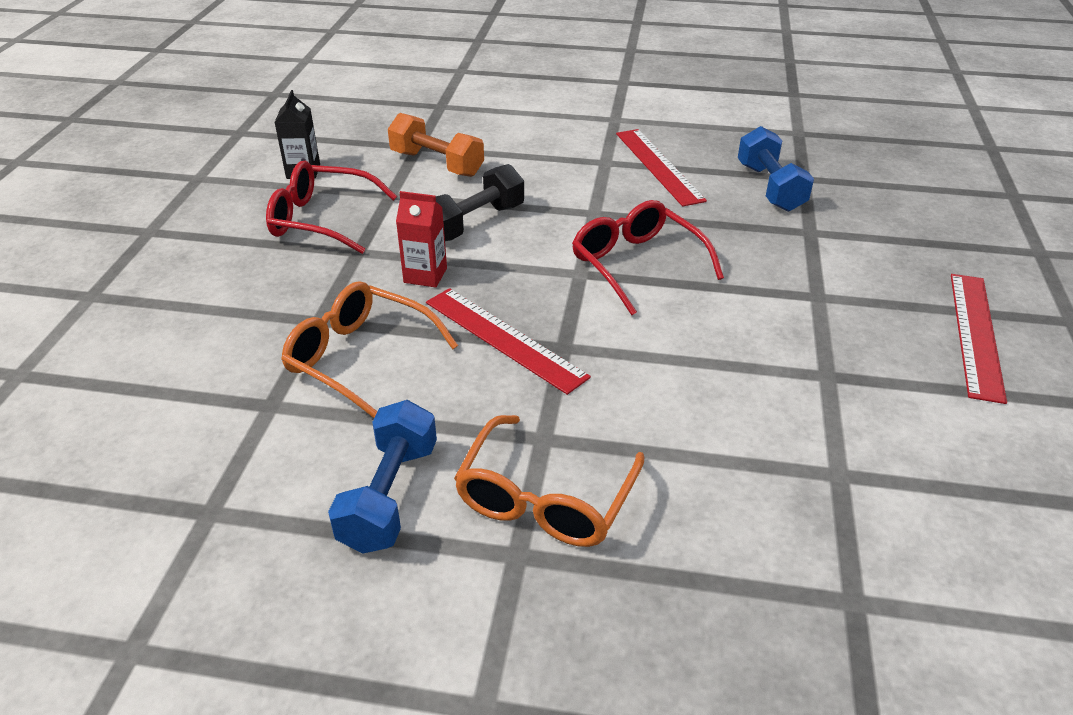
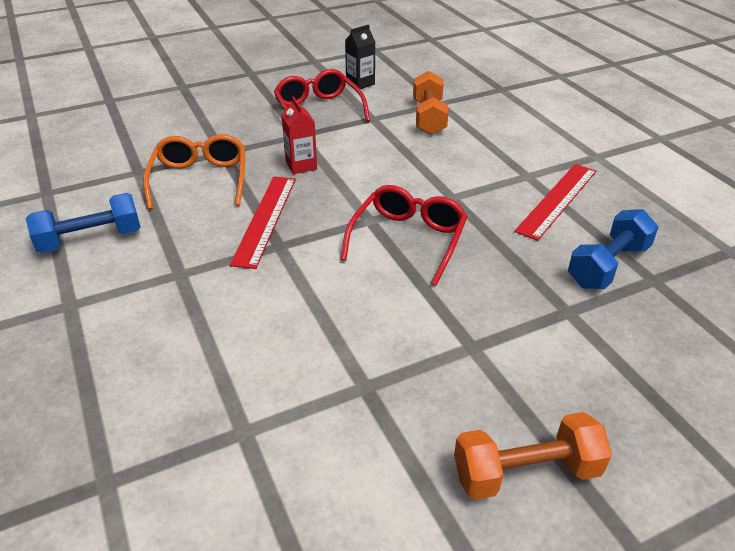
camera: 55 degrees right, 0 degrees up
(474, 223) = (378, 158): black dumbbell -> none
(545, 498) = (124, 296): orange glasses -> none
(975, 334) = (526, 472): red ruler -> orange dumbbell

